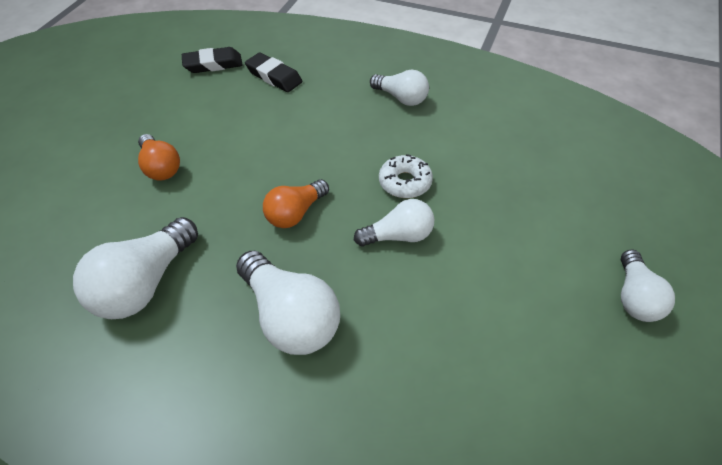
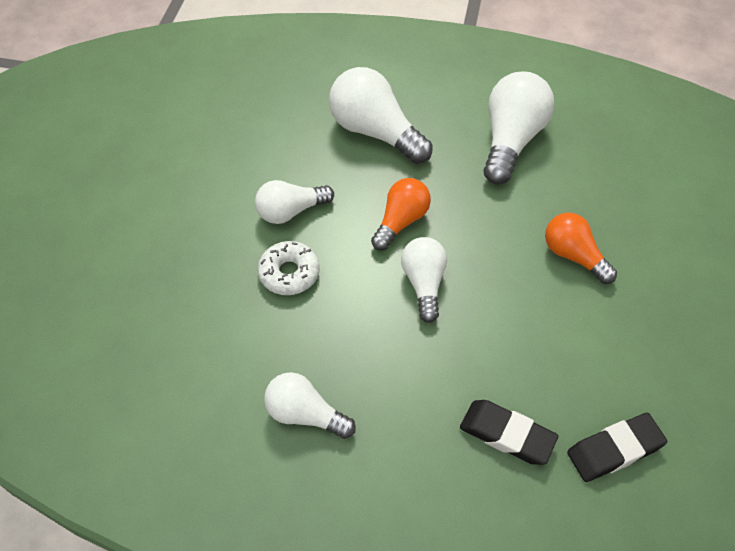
camera: 170 degrees right, 5 degrees up
(635, 297) = (75, 183): white light bulb -> white light bulb (424, 284)

